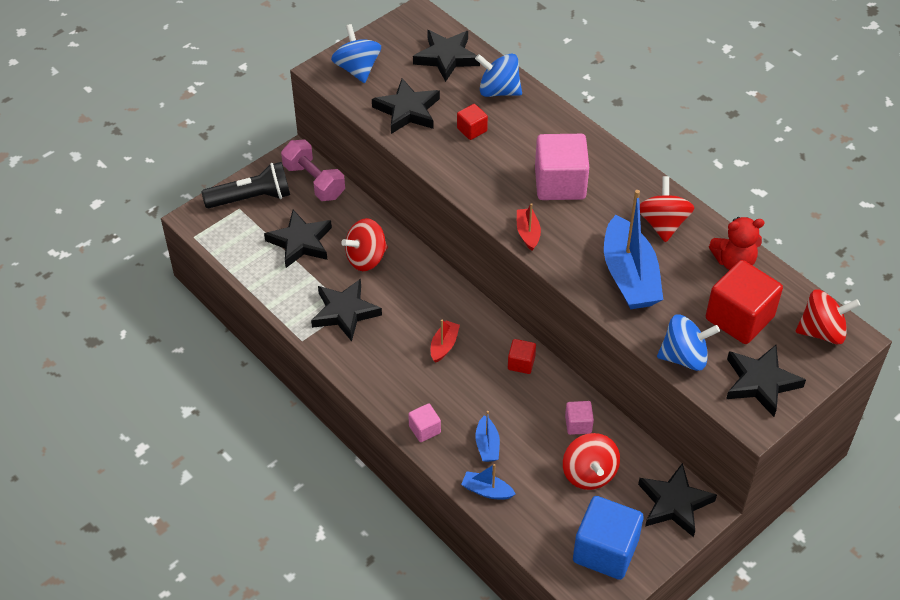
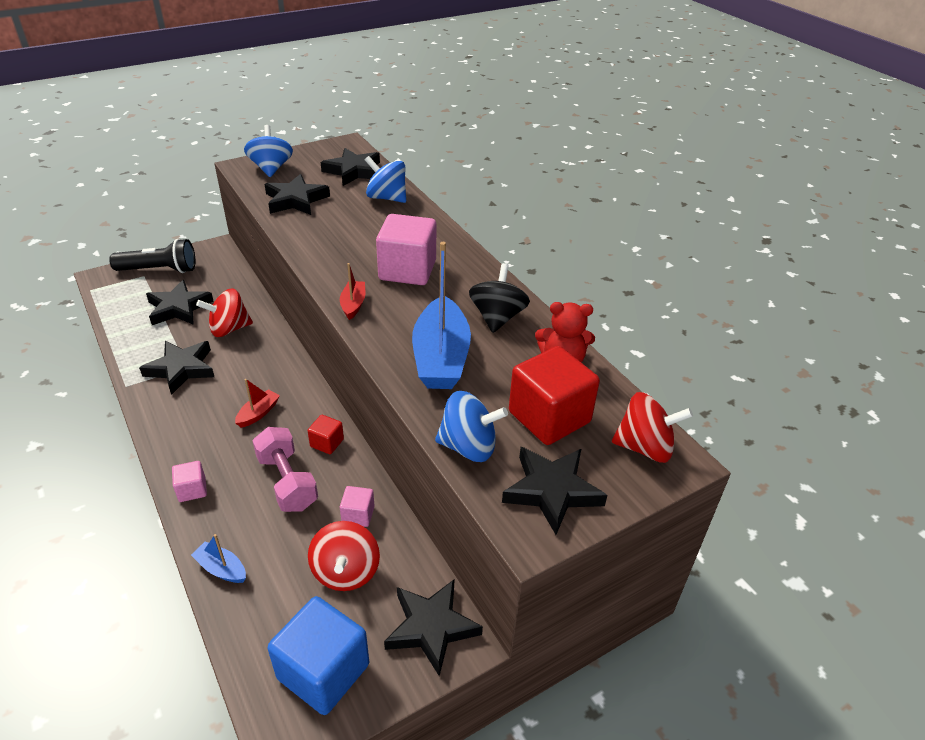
camera: 10 degrees right, 10 degrees down
(314, 181) = (220, 266): pink dumbbell -> pink dumbbell (287, 482)
(472, 130) = (346, 220): red cube -> none
(487, 445) = (249, 518): blue boat -> none
(663, 224) = (497, 317): red spinning top -> black spinning top

